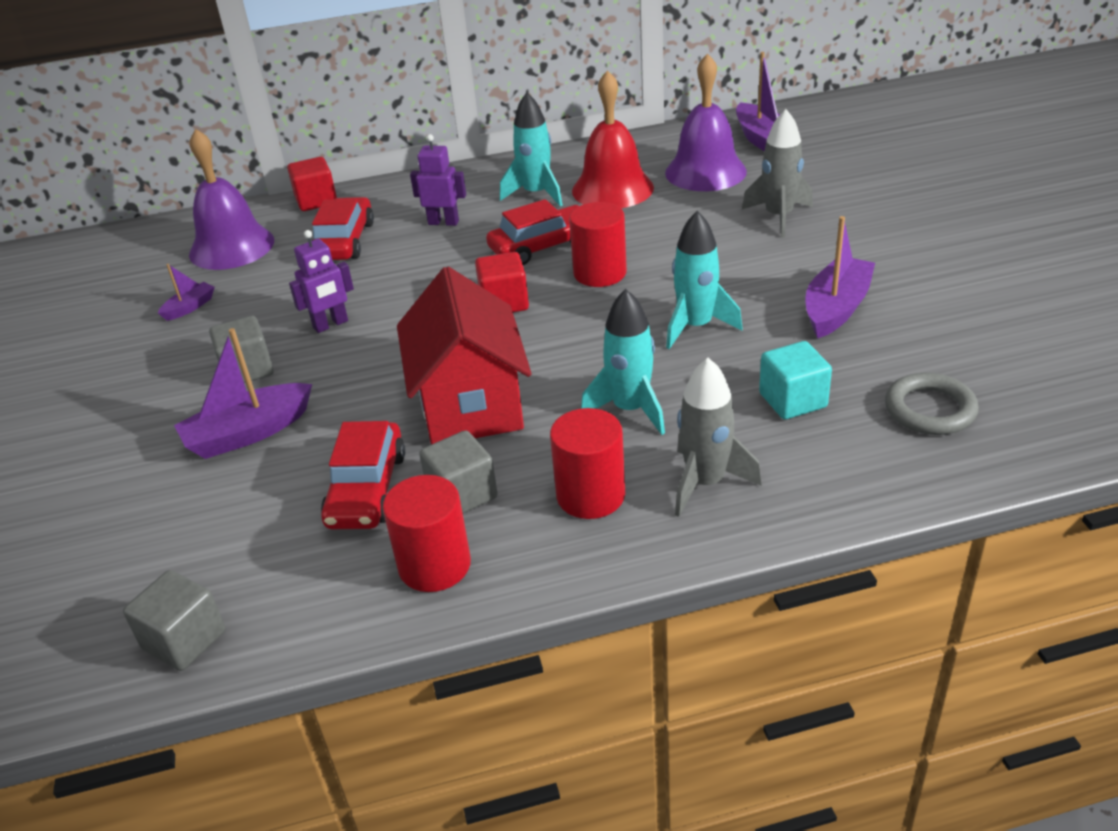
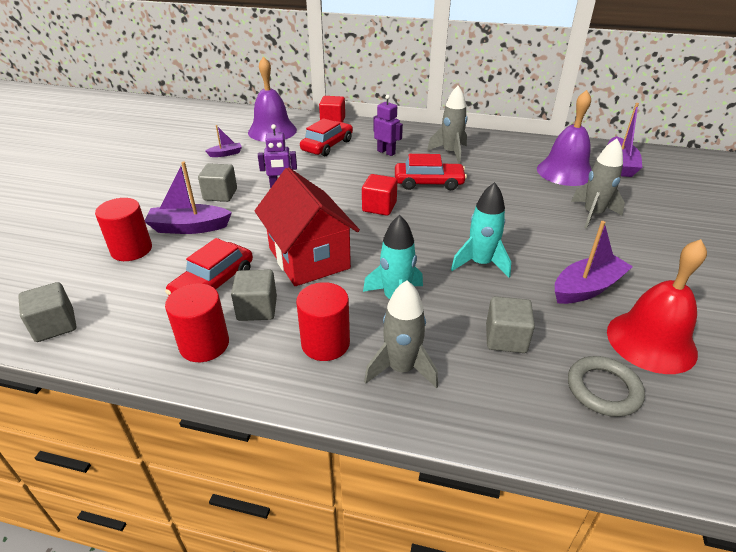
camera: 25 degrees right, 0 degrees up
(470, 405) = (309, 258): red house -> red house turned 45 degrees counterclockwise
(536, 194) = (450, 153): turquoise rocket -> grey rocket
(600, 273) = (448, 209): red cylinder -> red cylinder (131, 250)
(612, 189) = (498, 164): red bell -> red bell (651, 341)
(793, 400) = (505, 338): turquoise cube -> grey cube

